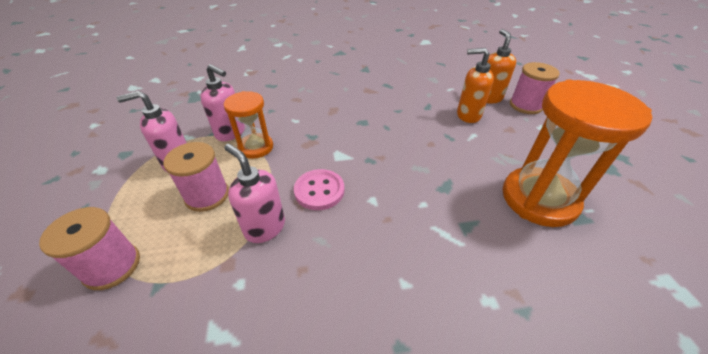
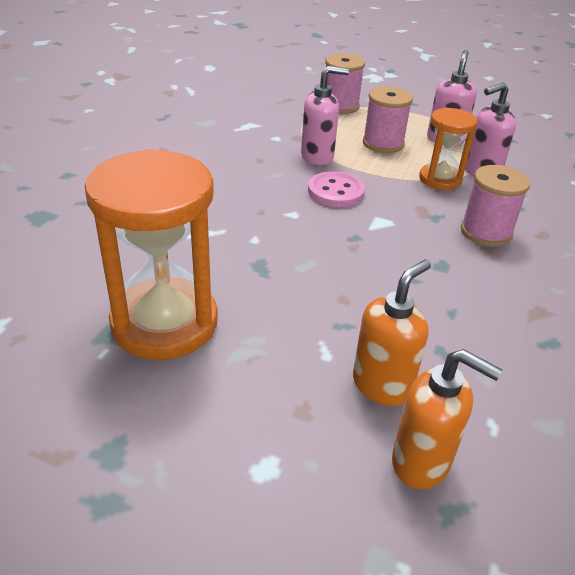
camera: 120 degrees right, 5 degrees down
(525, 105) = (352, 506): pink spool -> pink spool (486, 232)

